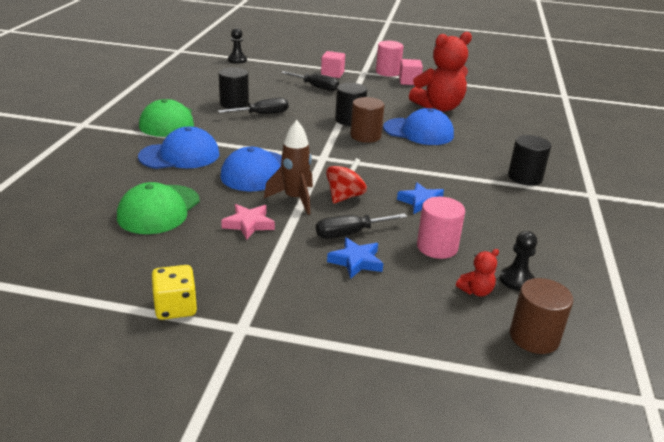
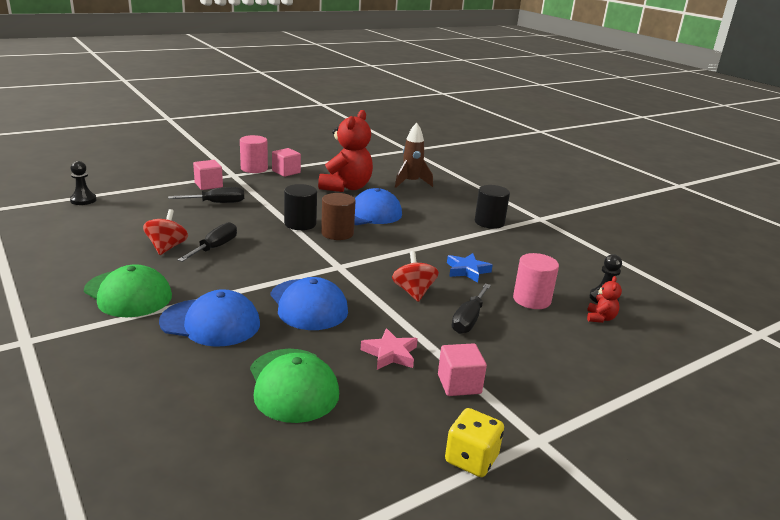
camera: 45 degrees left, 5 degrees down
(180, 155) = (210, 323): blue cap -> blue cap turned 75 degrees clockwise
(234, 104) = (167, 247): black cylinder -> red spinning top
(257, 265) = (459, 384): none -> pink cube
(294, 199) = (383, 313): brown rocket -> brown rocket (411, 183)
(356, 261) = (509, 339): blue star -> none
(534, 337) = (669, 330): brown cylinder -> none

